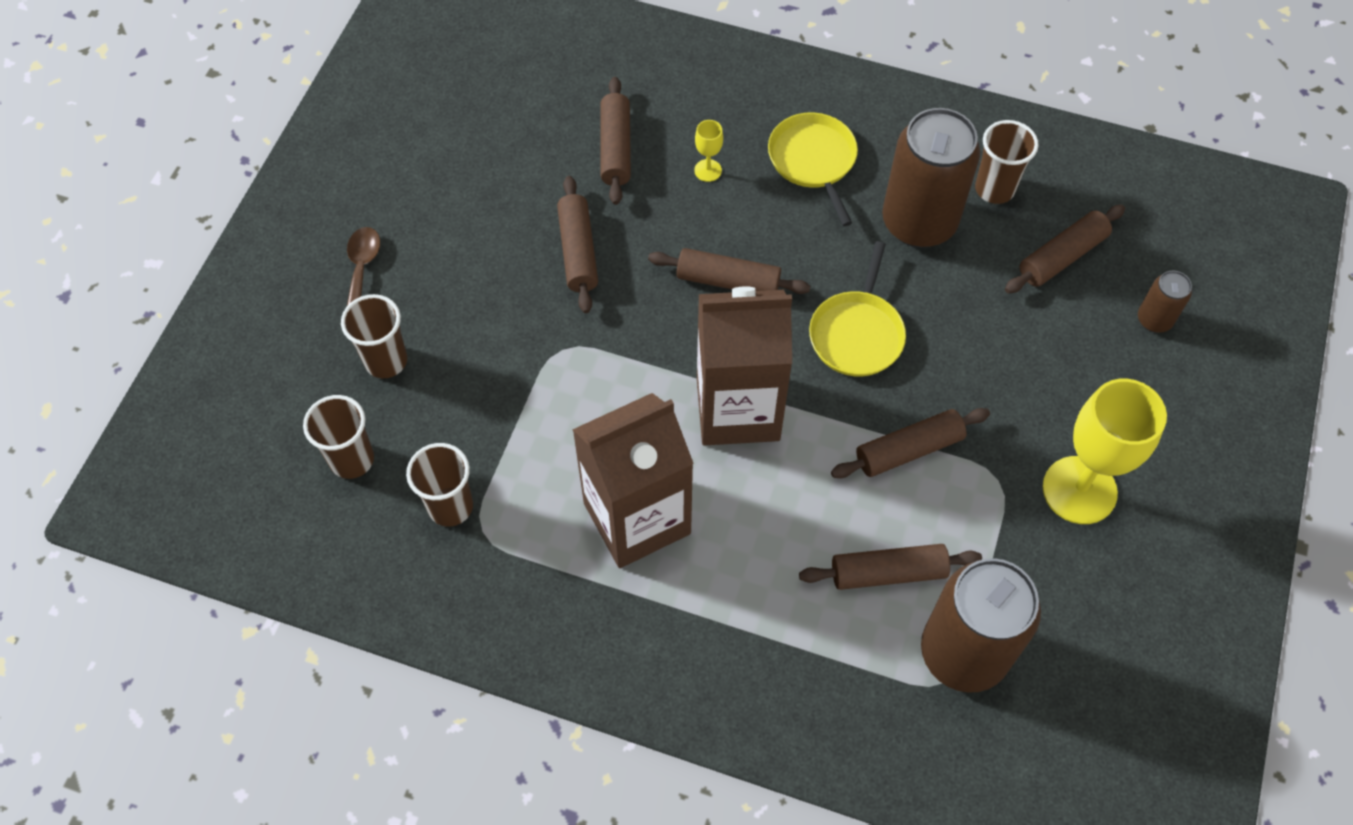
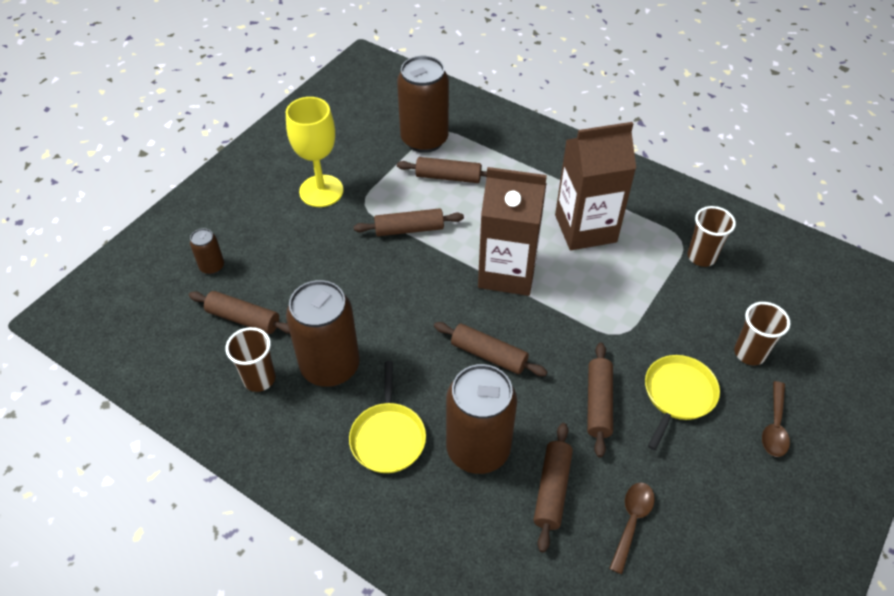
camera: 165 degrees left, 10 degrees down
(352, 460) = (768, 295): brown cup -> none
(525, 137) = (631, 522): none -> brown spoon
(708, 170) = (478, 449): yellow goblet -> brown can
(857, 334) = (411, 300): yellow pan -> yellow pan (677, 395)
(1062, 257) = (243, 319): brown rolling pin -> brown rolling pin turned 45 degrees clockwise

